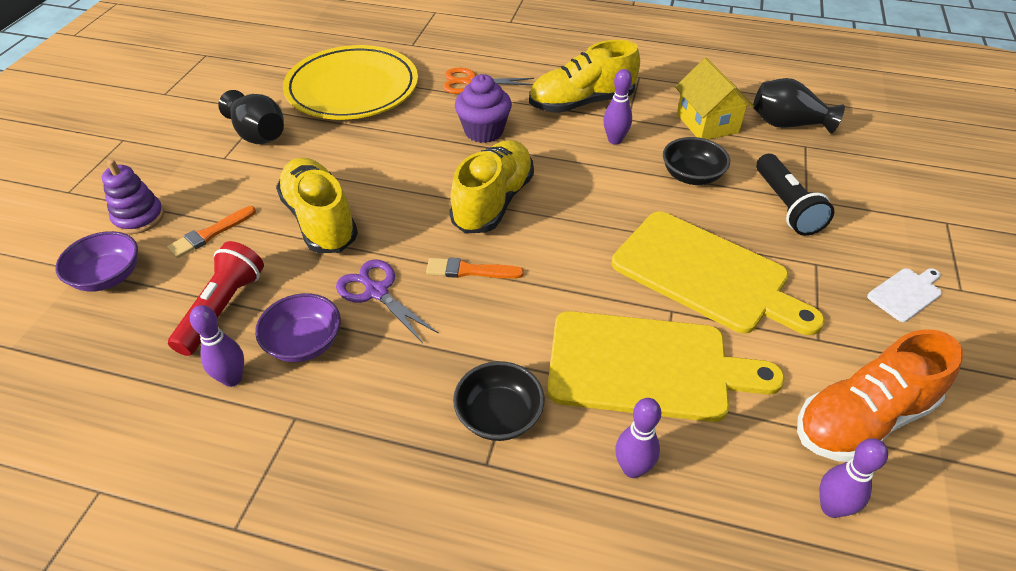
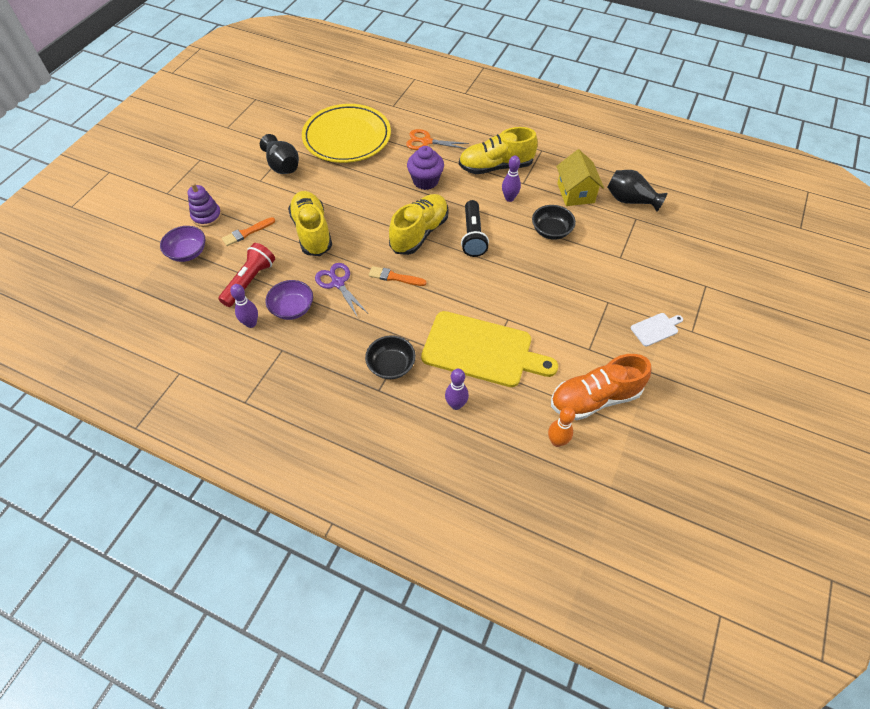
camera: 10 degrees right, 10 degrees up
(706, 274) = (536, 299): yellow cutting board -> none
(786, 206) = (604, 260): black flashlight -> black flashlight (473, 236)
(831, 507) = (557, 441): purple bowling pin -> orange bowling pin

